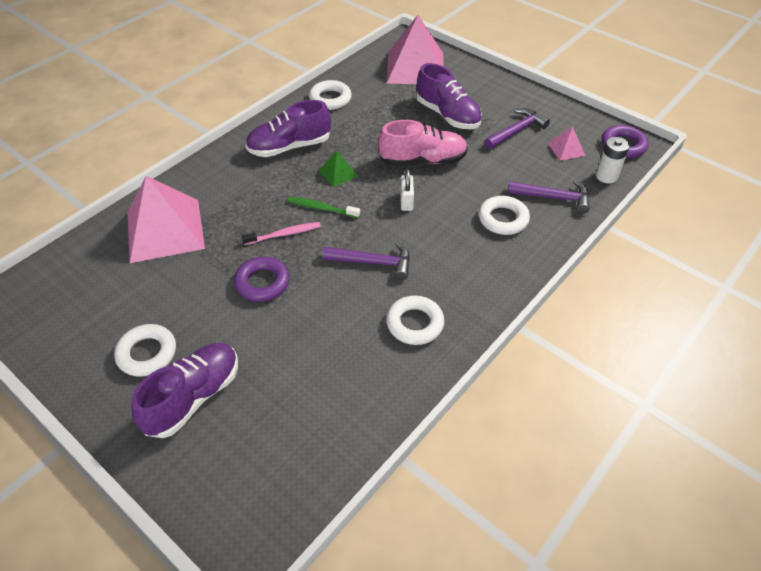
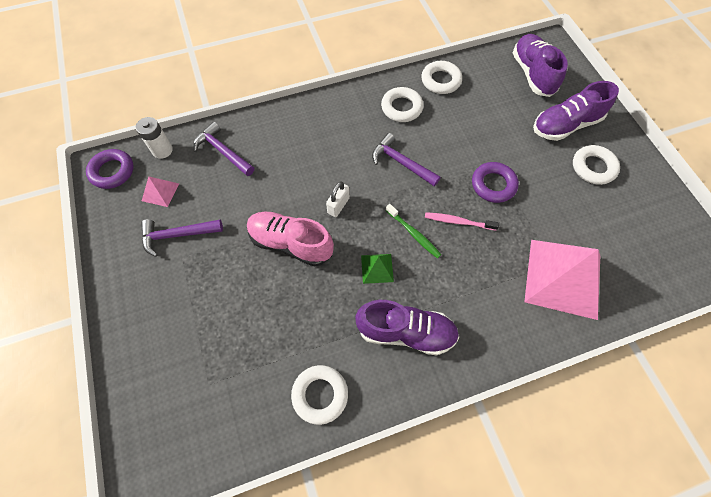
camera: 150 degrees left, 15 degrees up
(415, 67) = (182, 401): pink pyramid -> none
(447, 115) = (218, 293): purple shoe -> purple shoe (532, 74)
(503, 219) = (278, 152): white ring -> white ring (440, 80)

